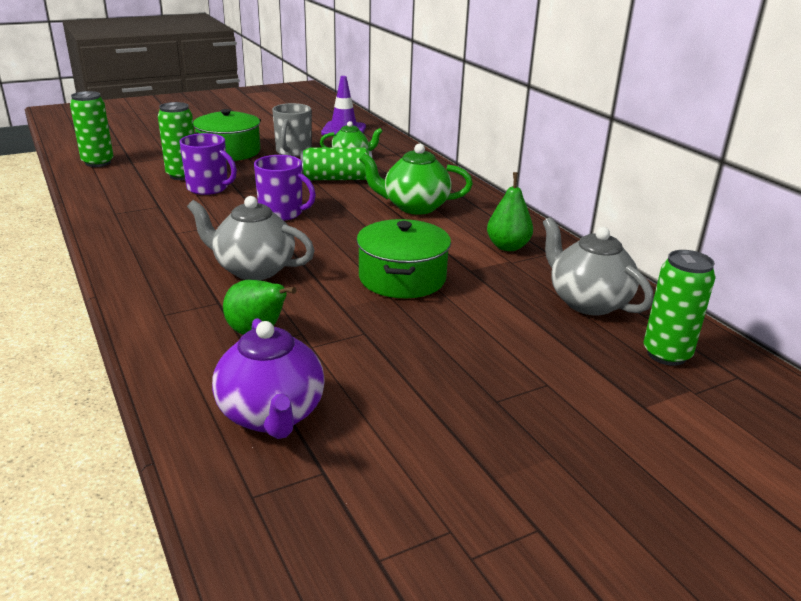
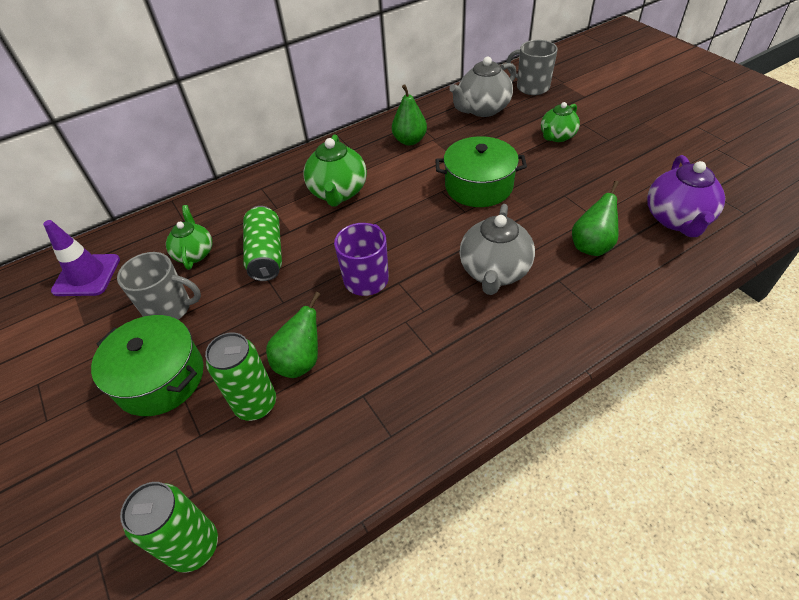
camera: 90 degrees left, 20 degrees up
(208, 188) = (300, 361): purple mug -> green pear
(271, 415) = (677, 219): purple teapot -> purple teapot turned 120 degrees clockwise
(509, 352) = (557, 136): none -> green teapot
(666, 354) = (531, 87): green can -> grey mug

